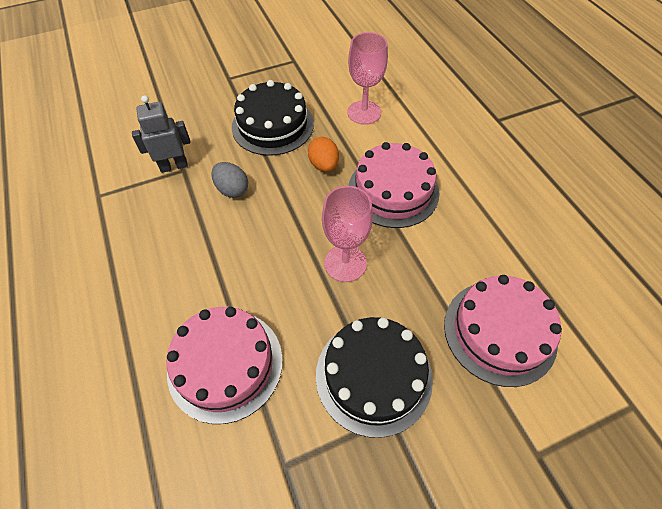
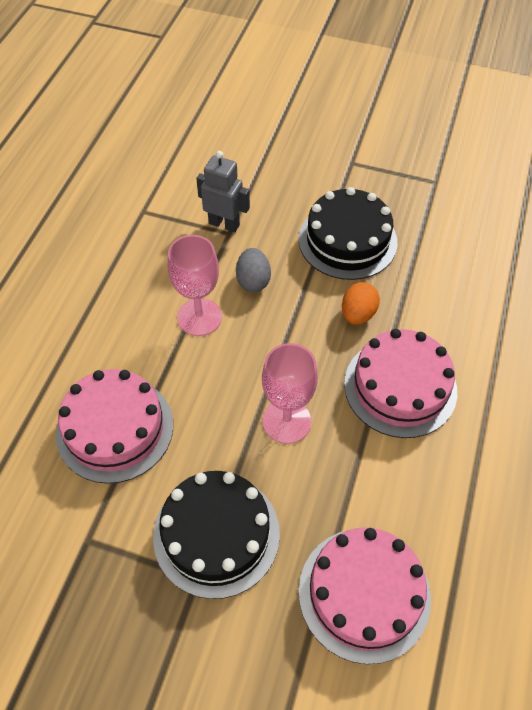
camera: 40 degrees right, 0 degrees up
(364, 112) = (453, 286): pink goblet -> pink goblet (199, 317)

